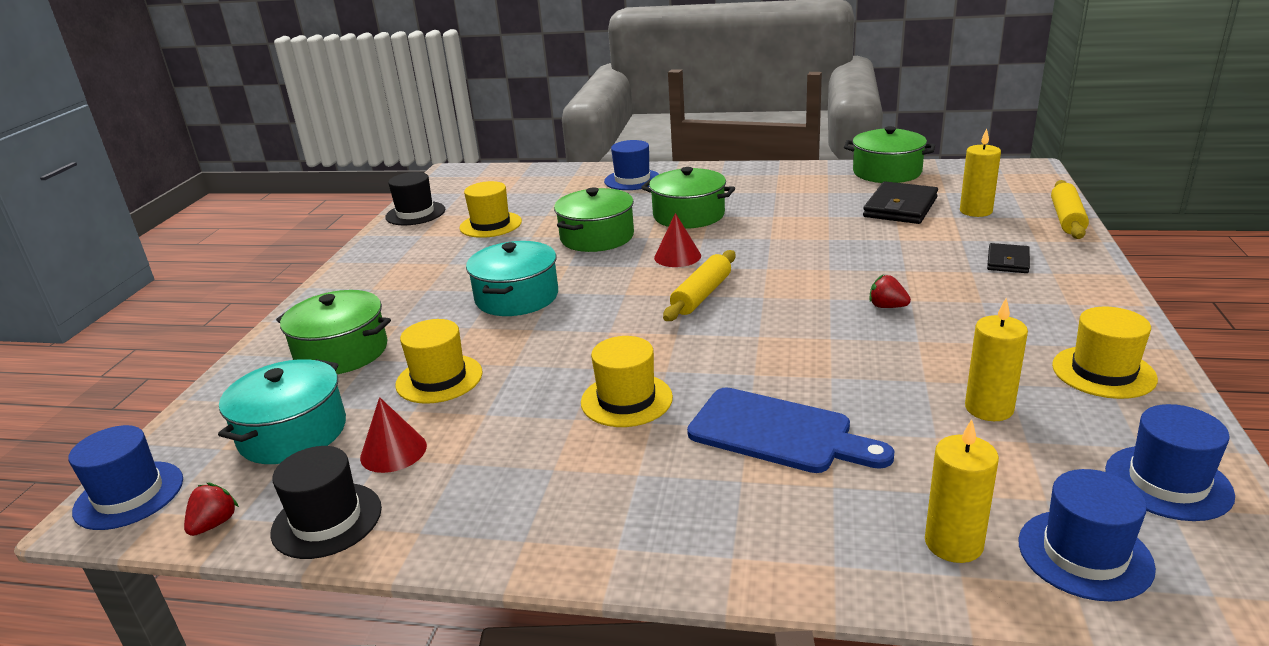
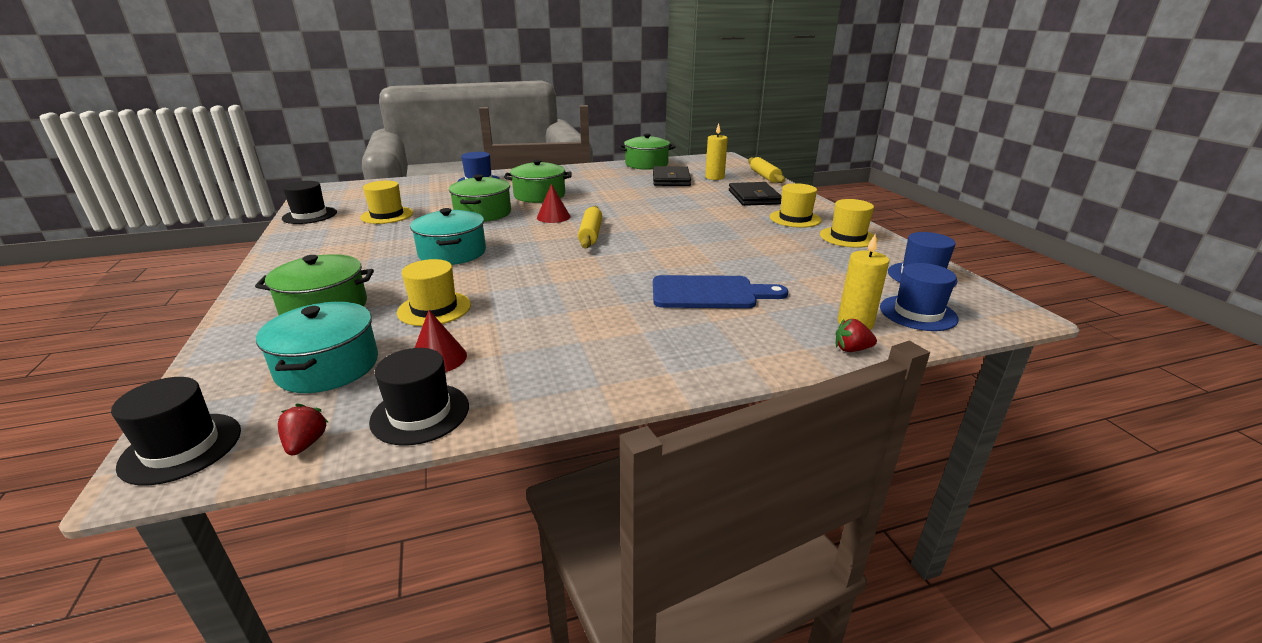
camera: 30 degrees left, 0 degrees up
(129, 495) = (181, 448): blue hat -> black hat
(626, 400) = (594, 295): yellow hat -> yellow hat (795, 219)
(887, 307) = (710, 225): red strawberry -> red strawberry (851, 349)
(989, 408) = (810, 261): yellow candle -> none
(1008, 261) = (754, 197): black wallet -> black wallet, size x1.72

